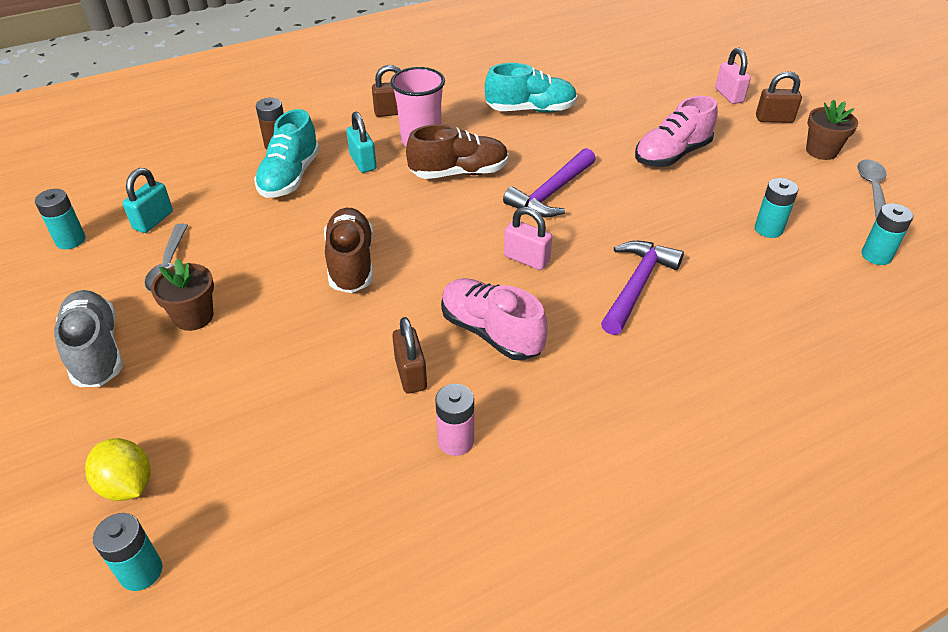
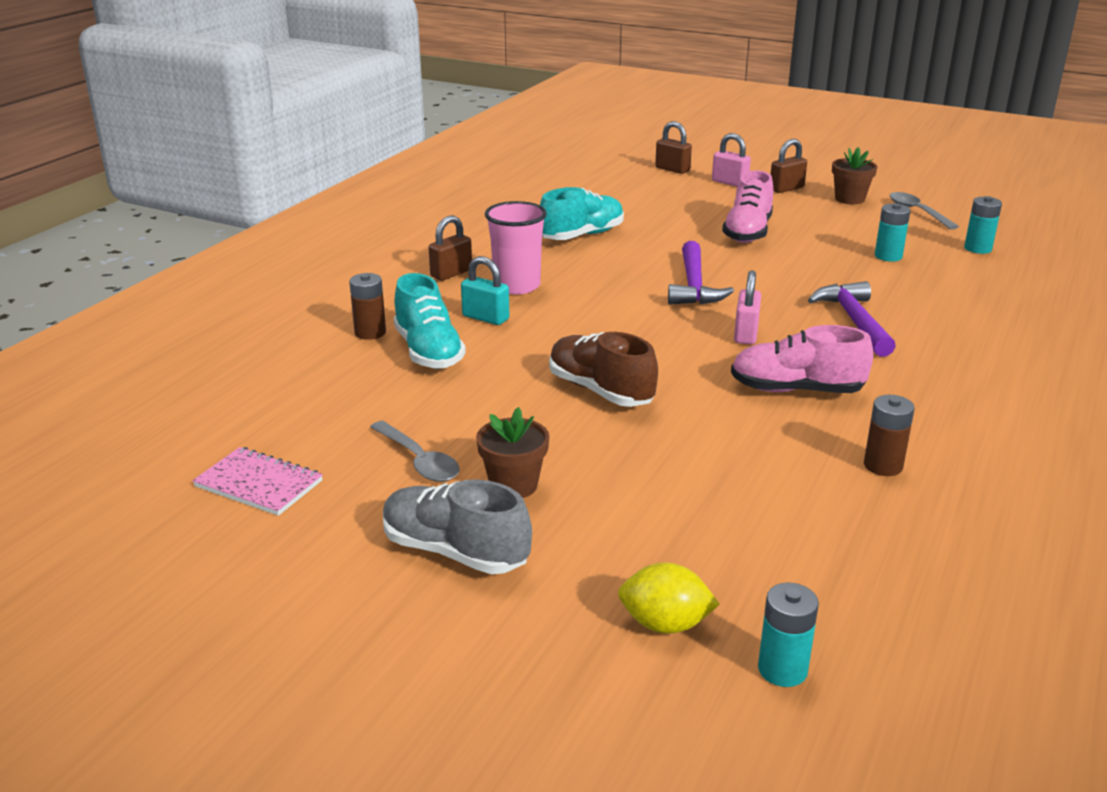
camera: 35 degrees left, 15 degrees down
(70, 240) = (259, 484): turquoise battery -> pink notebook
(153, 220) = (333, 433): turquoise padlock -> none
(410, 374) = (779, 441): brown padlock -> brown padlock (672, 169)
(455, 441) = (883, 466): pink battery -> brown battery
(459, 173) = (591, 297): brown shoe -> none
(526, 259) = (745, 334): pink padlock -> pink padlock turned 75 degrees counterclockwise

